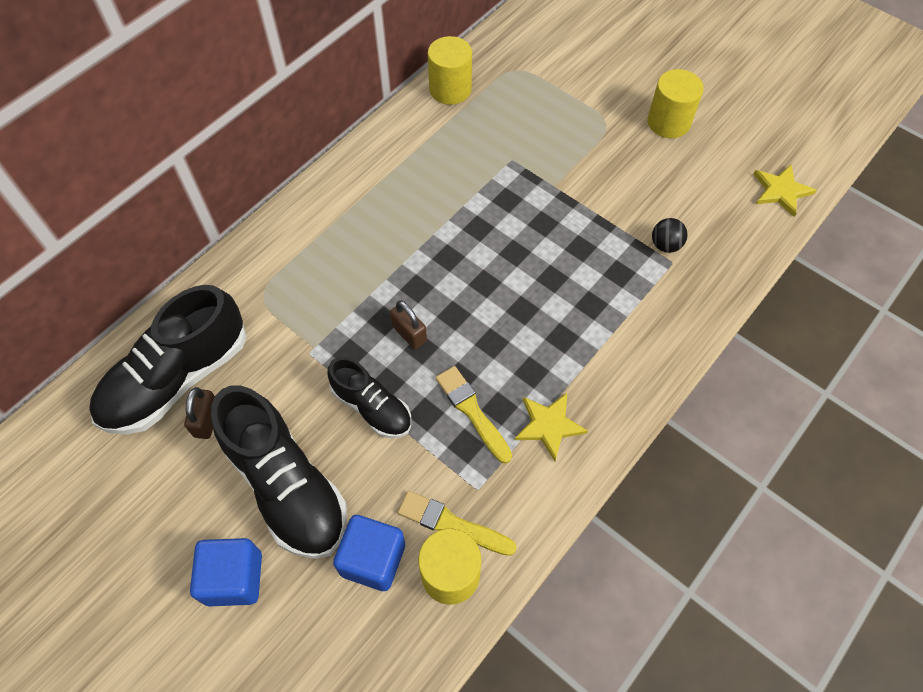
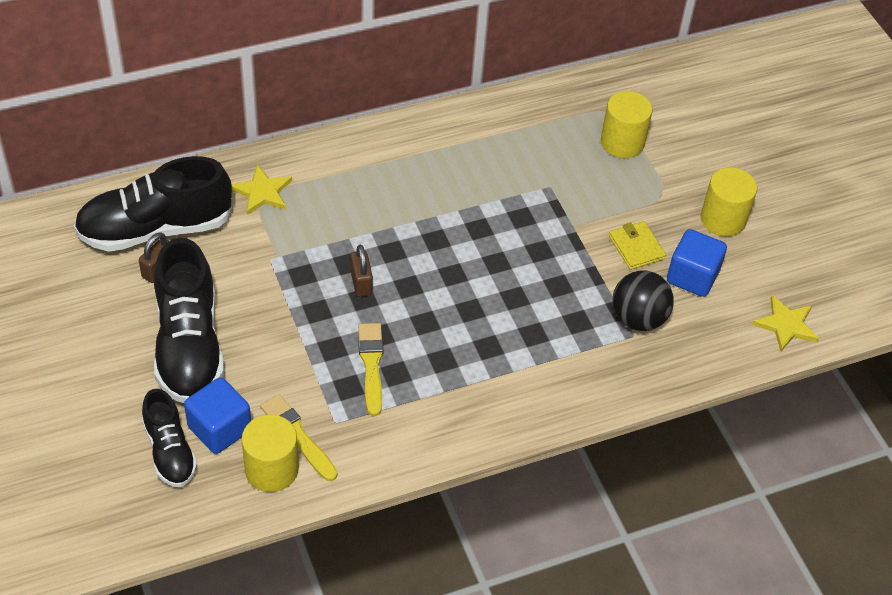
camera: 25 degrees right, 10 degrees down
(234, 578) = (109, 388): blue cube -> blue cube (692, 277)
(372, 407) = (293, 322): black shoe -> black shoe (170, 451)
(450, 89) = (537, 103): yellow cylinder -> yellow cylinder (622, 142)
(549, 425) = (427, 406): yellow star -> yellow star (262, 192)
(619, 181) = (636, 247): none -> yellow wallet
(665, 245) = (638, 319): black ball -> black ball, size x1.72

